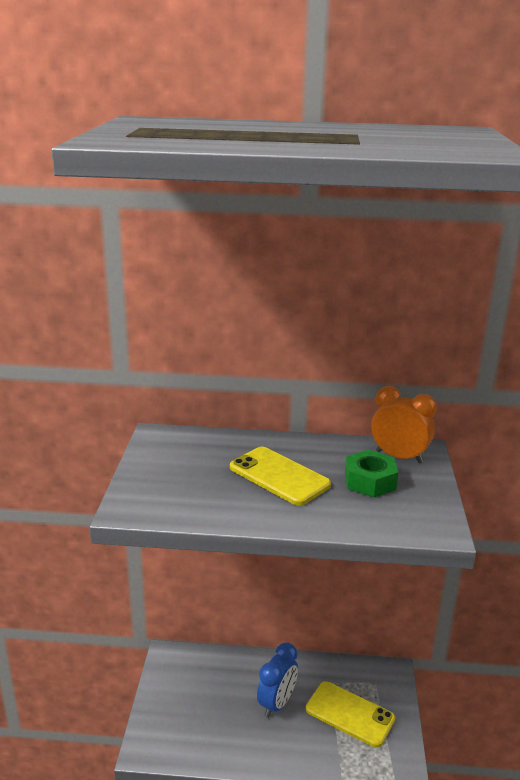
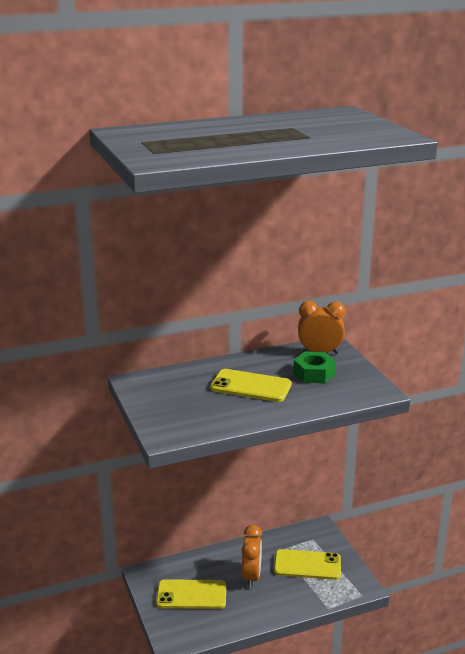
camera: 25 degrees left, 0 degrees up
(199, 699) = (191, 595): none -> yellow phone
(277, 703) = (251, 576): blue clock -> orange clock

